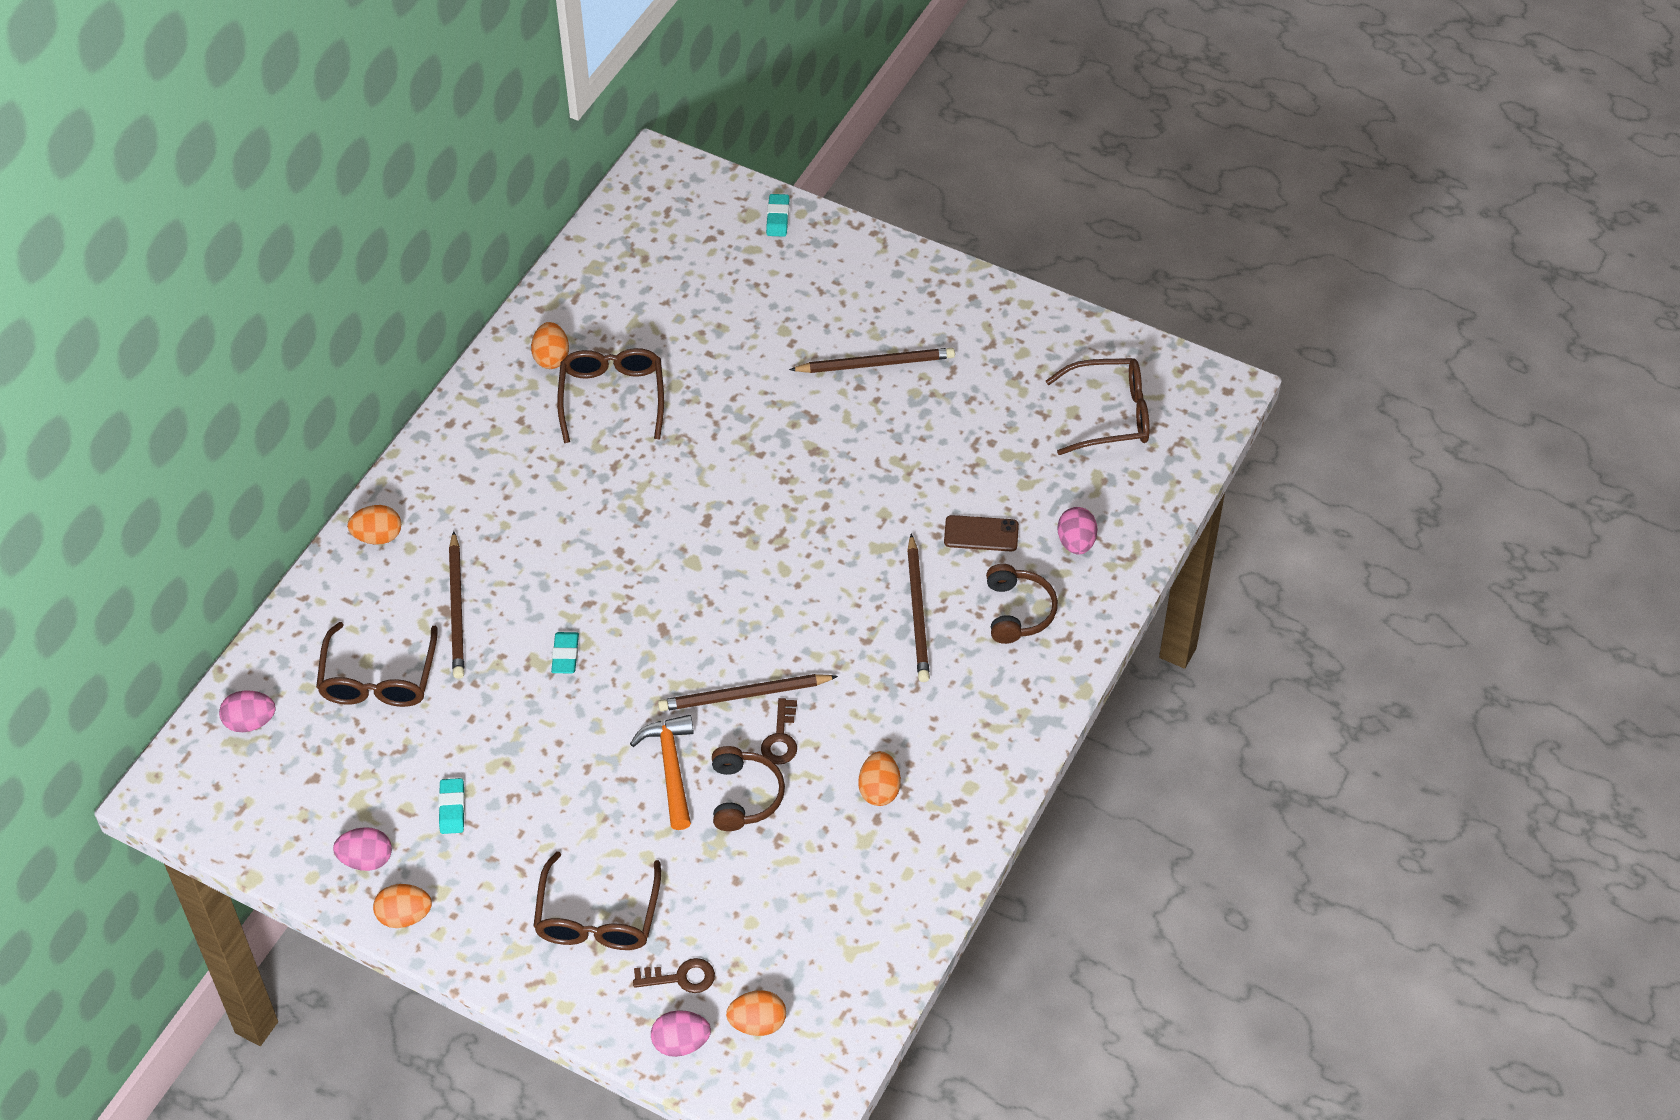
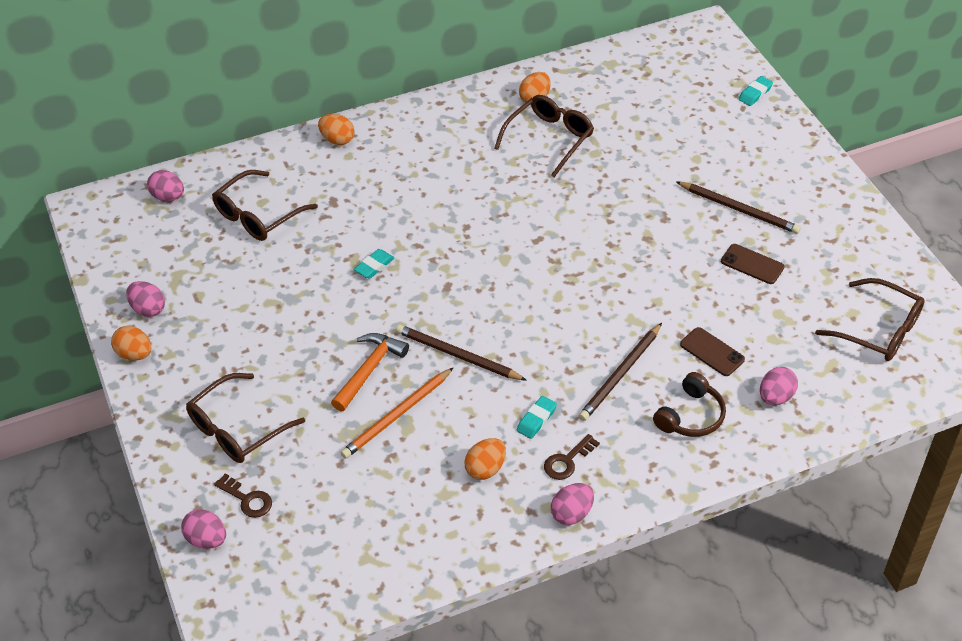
camera: 40 degrees right, 5 degrees down
(452, 808) = (222, 311): turquoise eraser -> turquoise eraser (536, 419)
(457, 609) = (340, 204): brown pencil -> none
(744, 796) = (397, 415): brown headphones -> orange pencil
(757, 1023) = (263, 561): orange egg -> none
(781, 738) = (454, 395): brown key -> brown key (567, 461)
(939, 417) = (752, 264): none -> brown phone
(996, 778) = (572, 513): none -> pink egg

